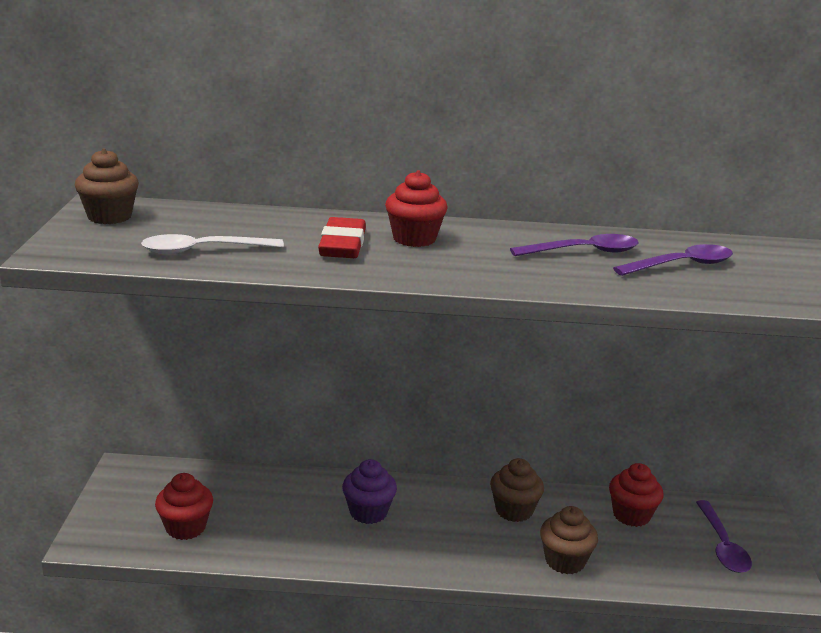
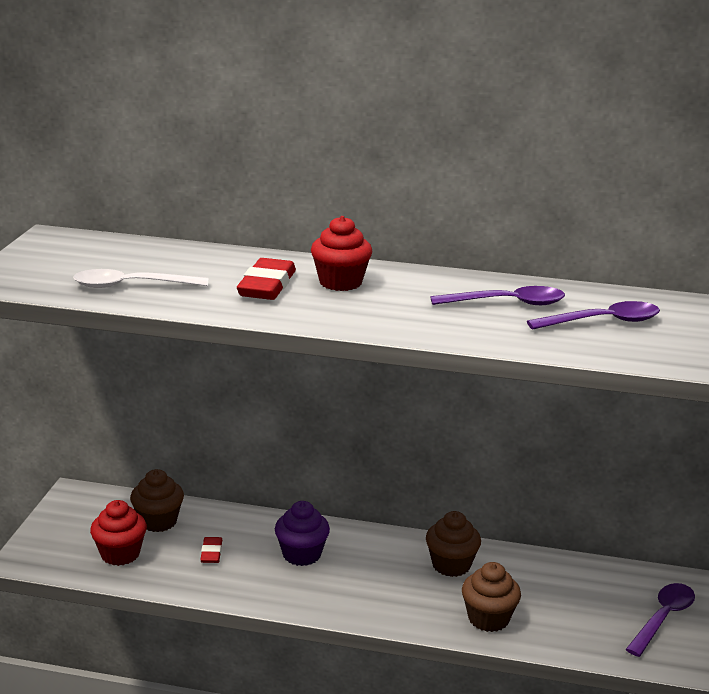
camera: 10 degrees right, 0 degrees up
(109, 216) = (57, 248): brown cupcake -> brown cupcake (158, 521)
(278, 518) = (211, 553): none -> red eraser
(631, 515) = (574, 580): red cupcake -> none
(722, 545) = (663, 618): purple spoon -> purple spoon turned 150 degrees counterclockwise

